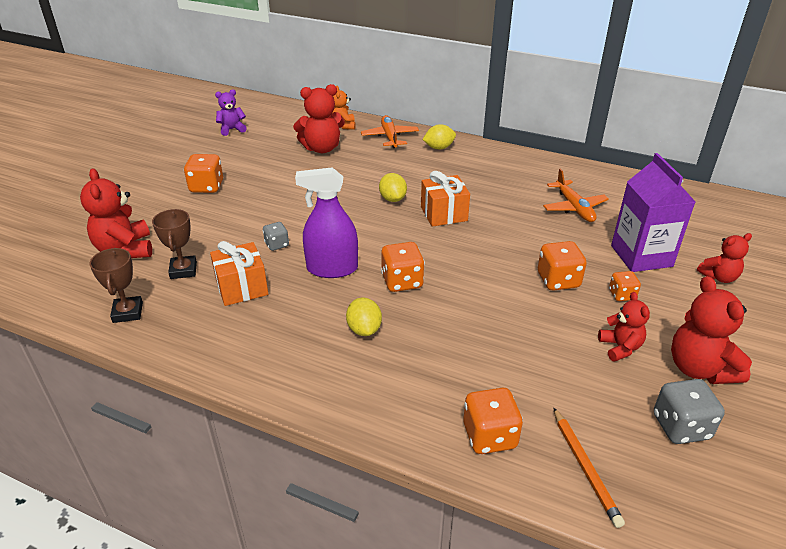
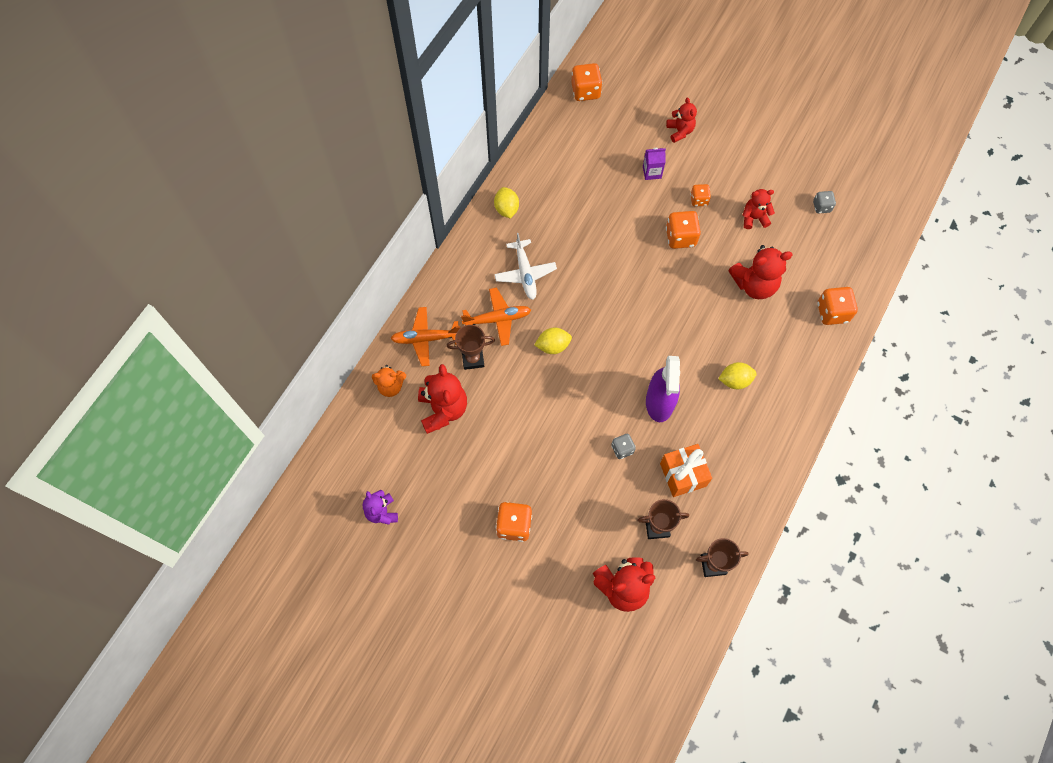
camera: 85 degrees left, 30 degrees up
(373, 159) = (473, 359): none -> brown trophy
(402, 281) = (678, 349): orange dice -> orange dice (585, 91)
(439, 148) = (456, 293): yellow lemon -> yellow lemon (506, 209)
(444, 214) = (582, 305): orange gift -> none
(471, 180) = (525, 273): none -> white plane
(574, 207) = (579, 200): orange plane -> orange plane (497, 319)
(585, 468) = (853, 266): orange pencil -> none
(641, 256) = (652, 172): purple carton -> purple carton, size x0.47
(681, 427) = (821, 207): grey dice -> grey dice, size x0.60
(699, 368) = (773, 179): red teddy bear -> red teddy bear (754, 284)

